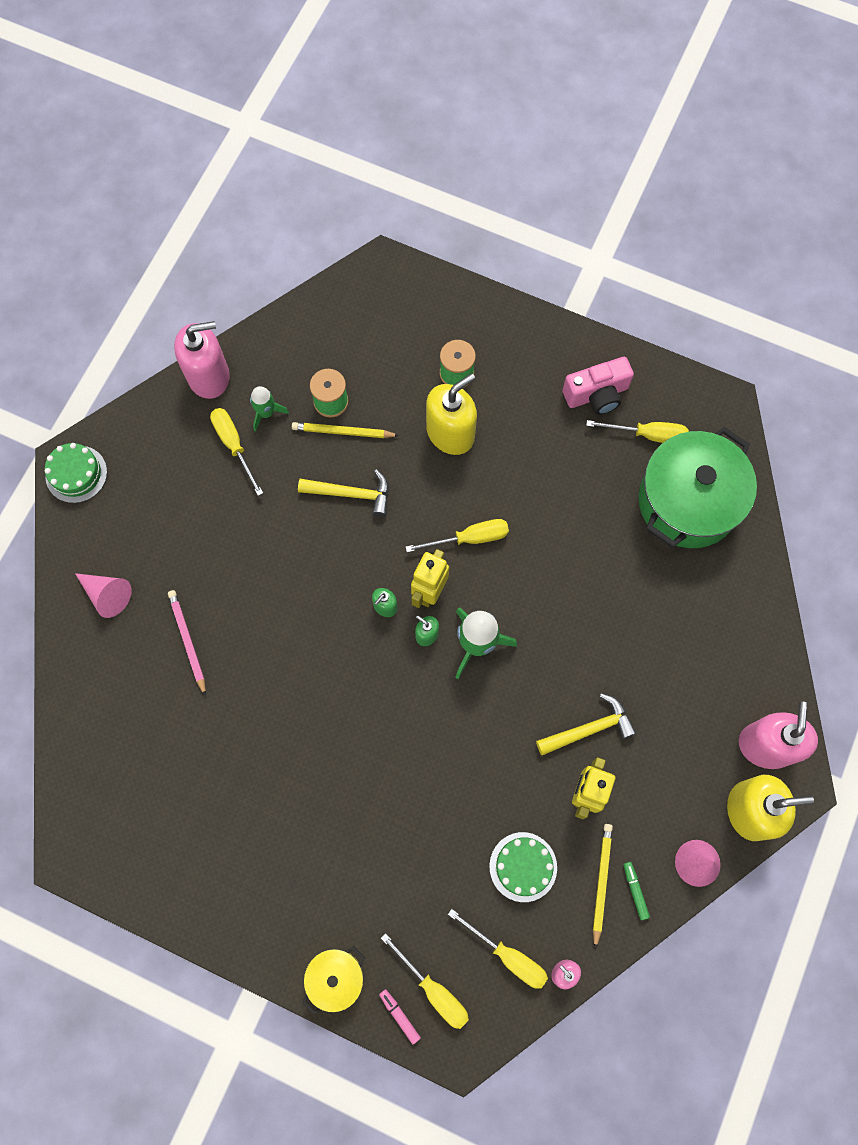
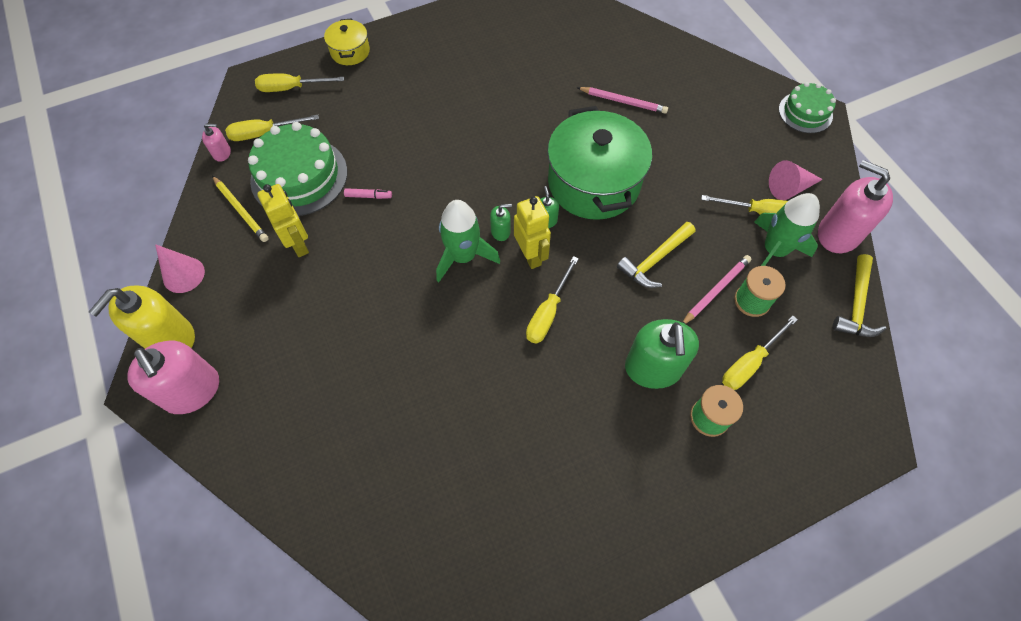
camera: 130 degrees right, 10 degrees down
(107, 594) = (694, 81): pink cone -> pink cone (789, 188)
(209, 376) = (838, 234): pink soap dispenser -> pink soap dispenser turned 105 degrees clockwise
(266, 413) = (774, 250): green rocket -> green rocket, size x1.69
(343, 432) = (716, 290): yellow pencil -> pink pencil
(399, 1015) = (298, 66): pink marker -> pink marker (368, 196)
(450, 433) = (653, 368): yellow soap dispenser -> green soap dispenser
(523, 867) = (299, 176): green cake -> green cake, size x1.71
(589, 728) = (334, 281): yellow hammer -> yellow hammer (856, 305)
(596, 394) = (594, 526): pink camera -> none
(635, 890) = (214, 225): green marker -> none
(648, 435) = (515, 538): yellow screwdriver -> yellow screwdriver (749, 363)
(688, 501) = (424, 515): green pot -> green pot (593, 183)

